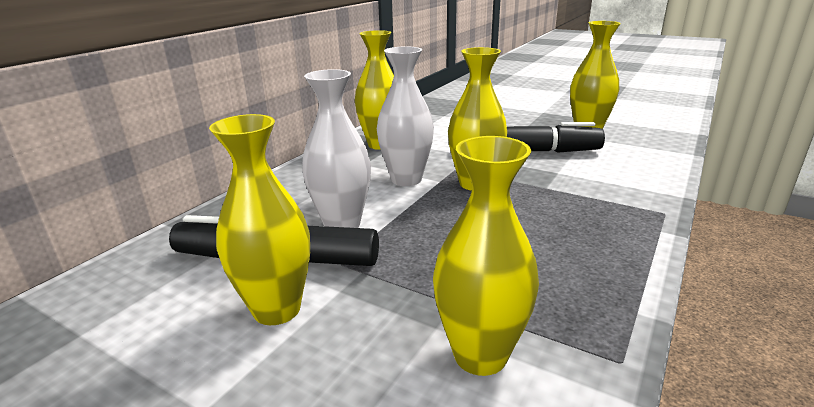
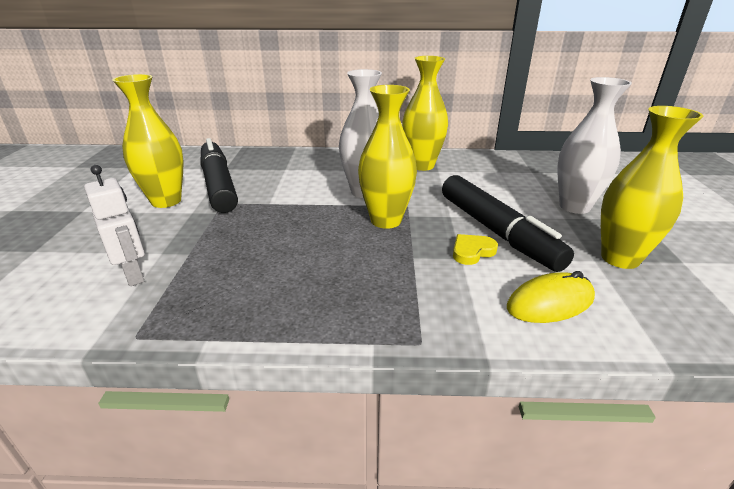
camera: 60 degrees right, 5 degrees up
(342, 224) = (273, 190): white vase -> white vase (574, 206)
(480, 355) = (134, 275): yellow vase -> white robot
(552, 166) = (472, 251): none -> yellow heart
(629, 163) = (550, 303): none -> yellow mouse

